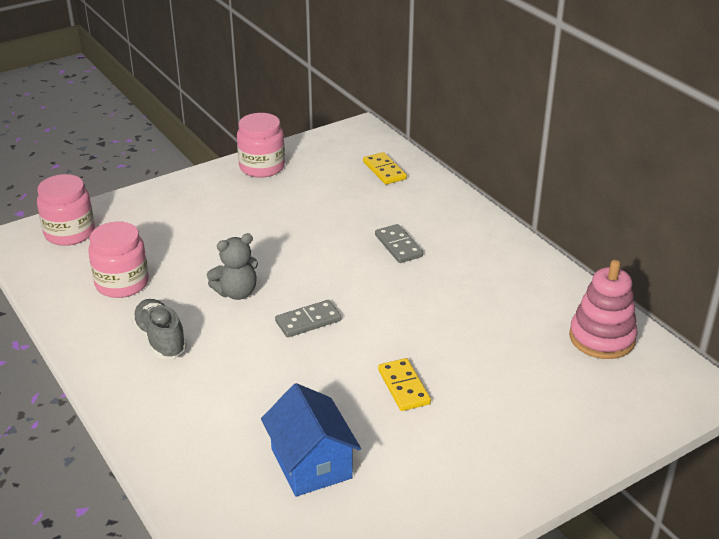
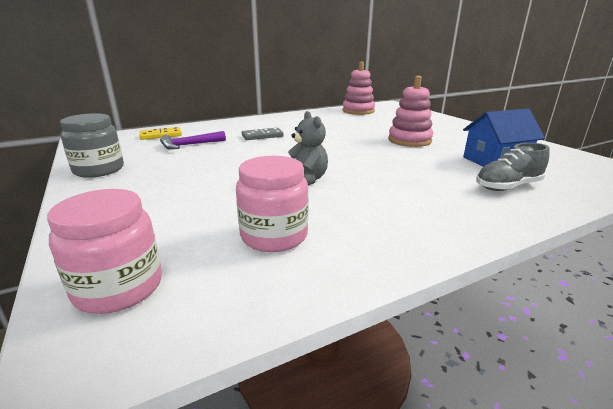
camera: 85 degrees left, 10 degrees down
(160, 340) = (378, 211): grey shoe -> grey shoe (507, 186)
(262, 167) = (99, 170): pink jar -> grey jar
(308, 321) = (346, 159): grey domino -> none
(348, 199) = (190, 145): none -> purple hammer
(404, 387) = (409, 140): yellow domino -> pink stacking toy

